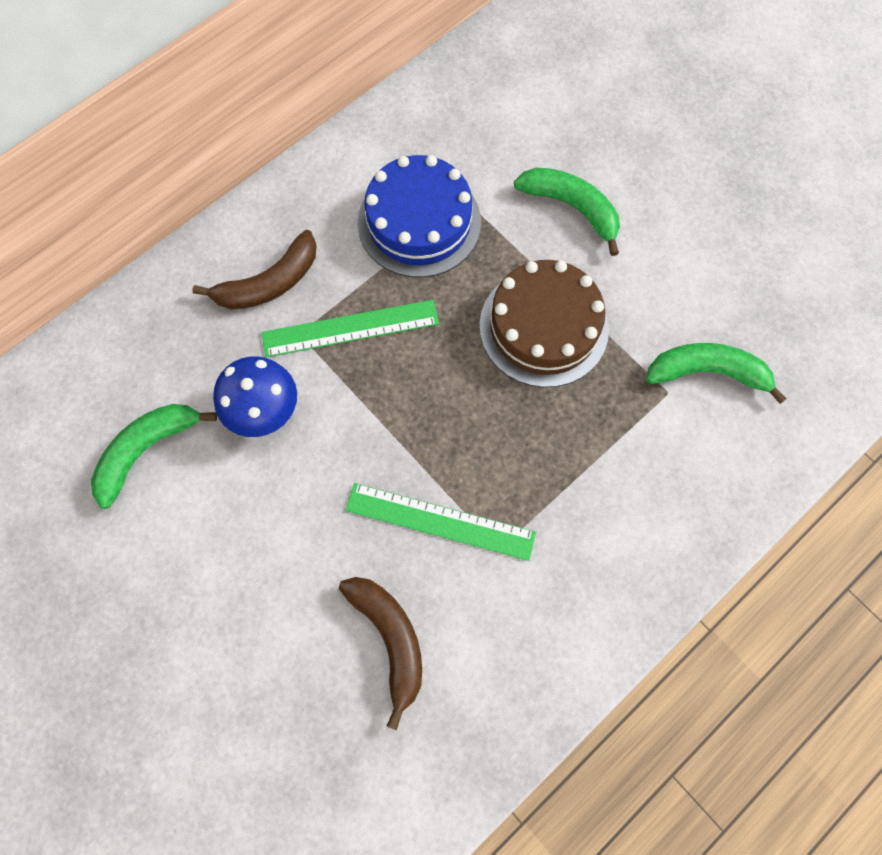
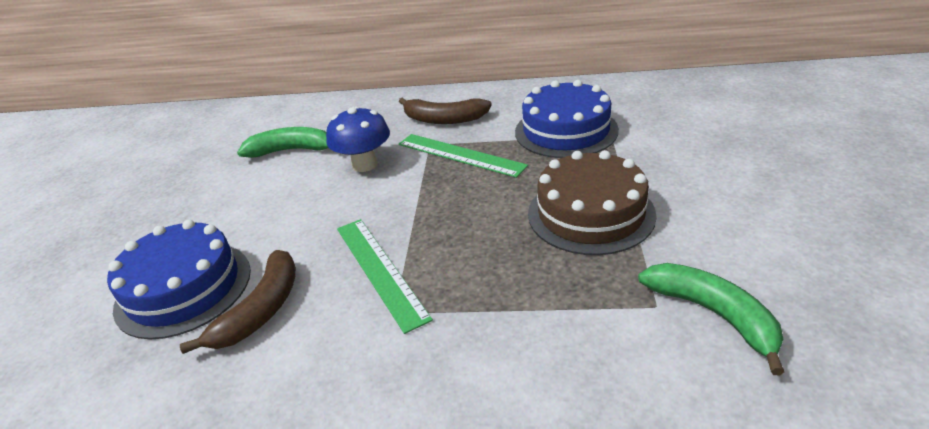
camera: 50 degrees right, 35 degrees down
(287, 683) = (183, 288): none -> blue cake
(572, 208) = (691, 166): green banana -> none

